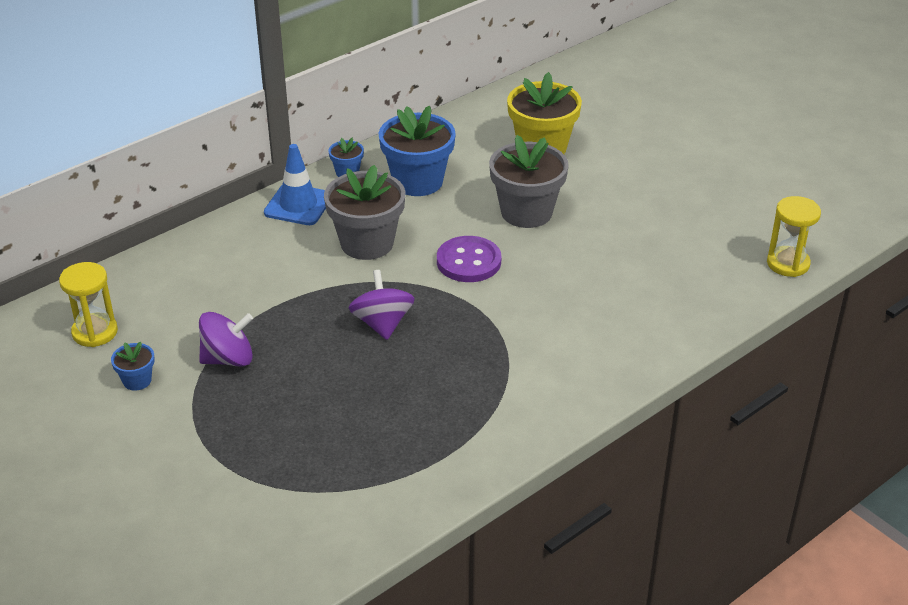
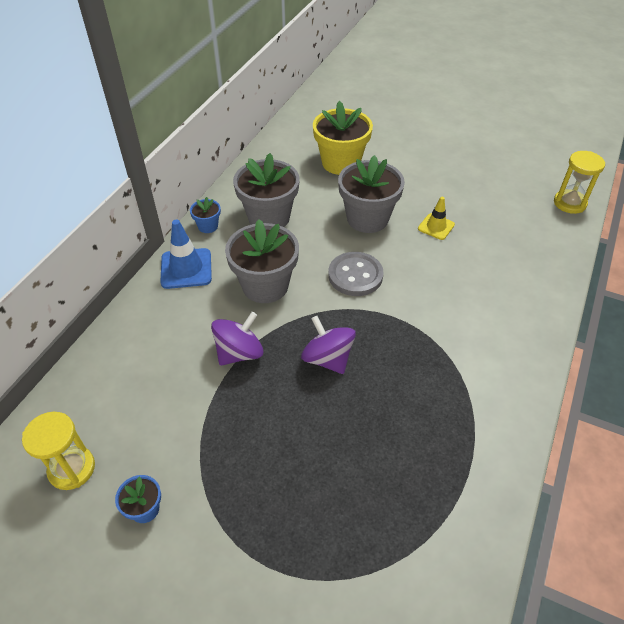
camera: 25 degrees left, 10 degrees up
(228, 359) = (218, 448): purple spinning top -> purple spinning top (239, 353)
(418, 181) = (269, 217): blue flower pot -> grey flower pot
(468, 261) = (355, 275): purple button -> grey button
(599, 242) = (436, 227): none -> yellow traffic cone

